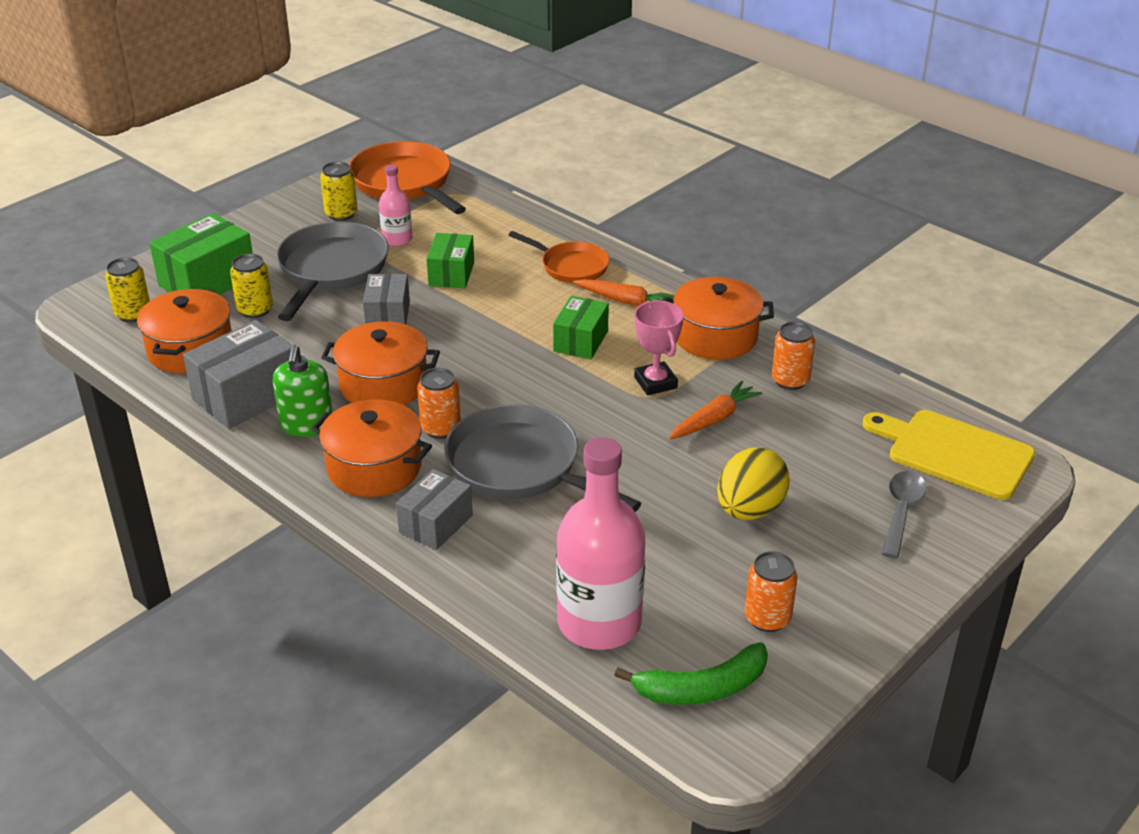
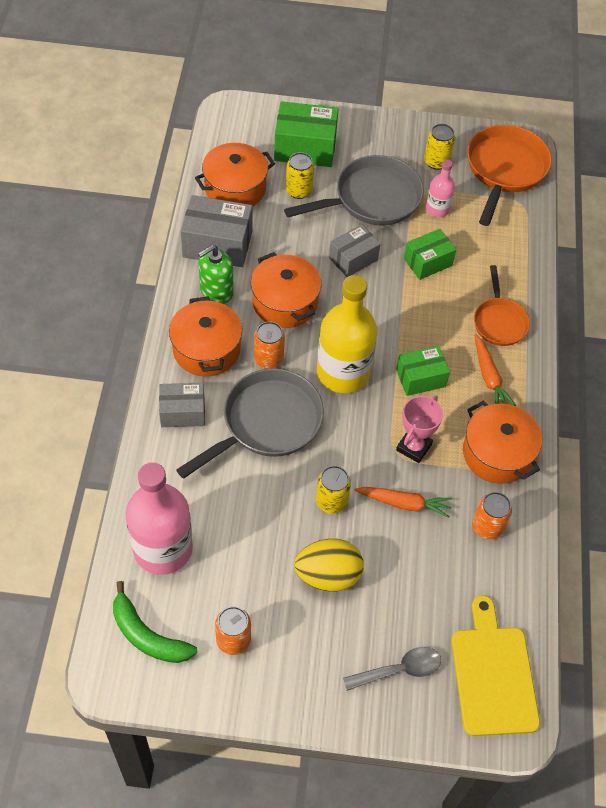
camera: 50 degrees right, 20 degrees up
(133, 314) = (243, 138): yellow can -> yellow can (331, 501)
(517, 386) = (343, 372): none -> yellow bottle
(520, 467) = (267, 423): grey pan -> grey pan turned 45 degrees clockwise

